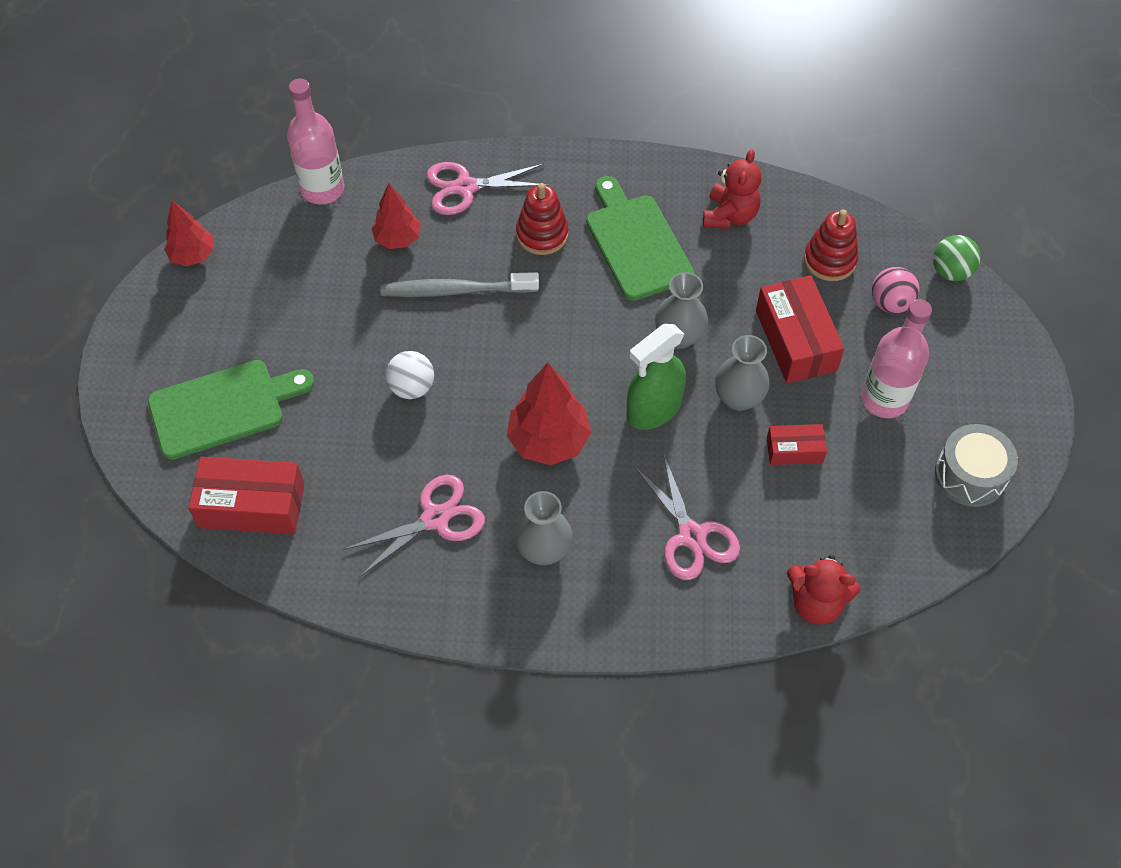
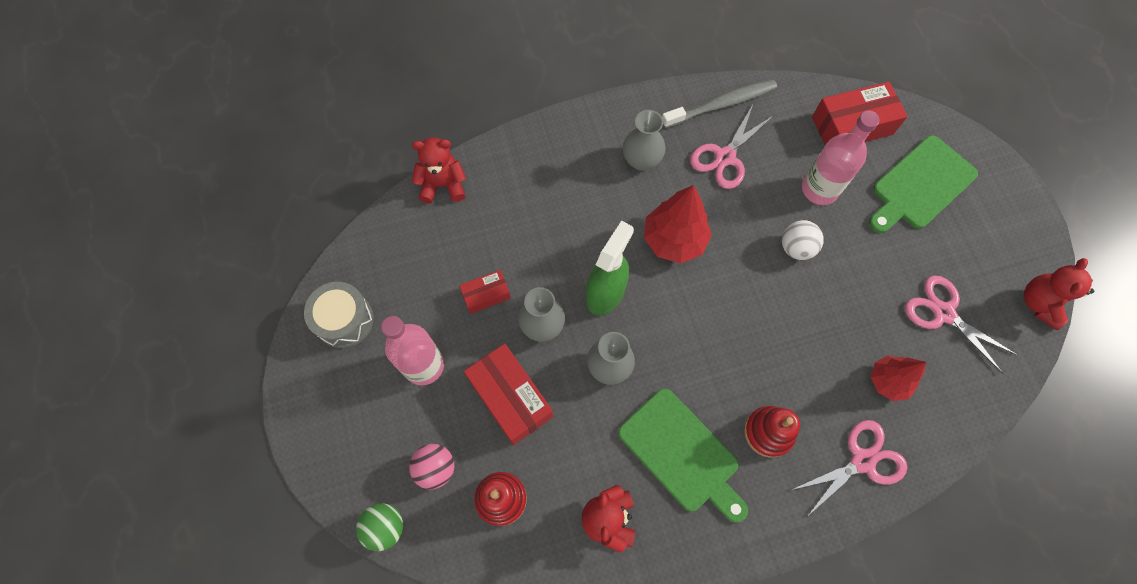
camera: 160 degrees right, 10 degrees up
(193, 255) = (1039, 303): red tree -> red teddy bear
(322, 189) = (984, 411): pink bottle -> pink bottle (819, 189)
(456, 291) = (811, 346): grey toothbrush -> grey toothbrush (721, 104)
(691, 536) = (543, 203): pink scissors -> pink scissors (943, 313)

